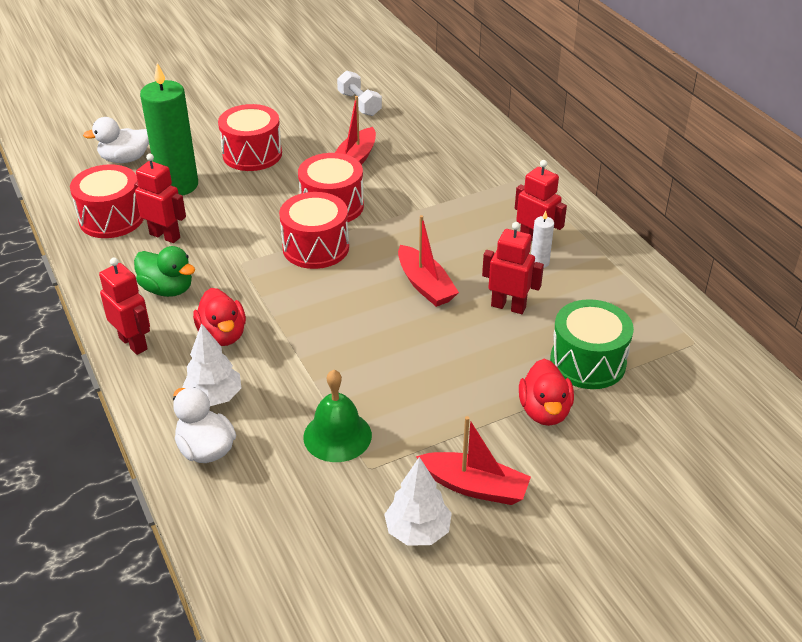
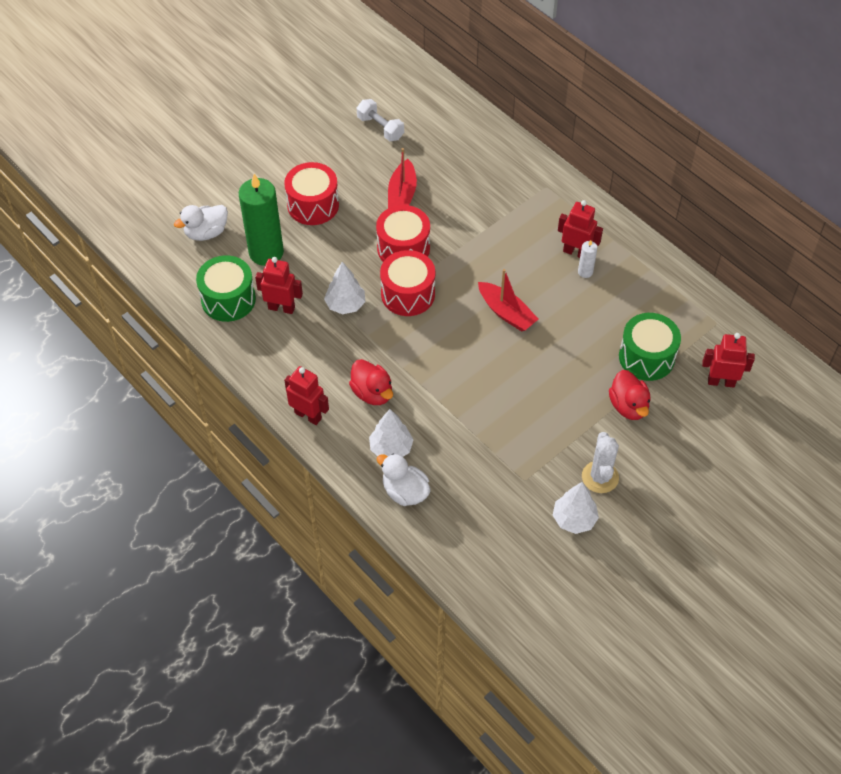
camera: 15 degrees left, 15 degrees up
(111, 218) = (228, 299): red drum -> green drum
(167, 289) = (309, 360): green duck -> none
(238, 245) = (345, 305): none -> white tree
(337, 436) = (492, 459): green bell -> none
(474, 486) = (600, 477): red boat -> white cactus
(508, 306) = (575, 319): red robot -> red robot (721, 382)

